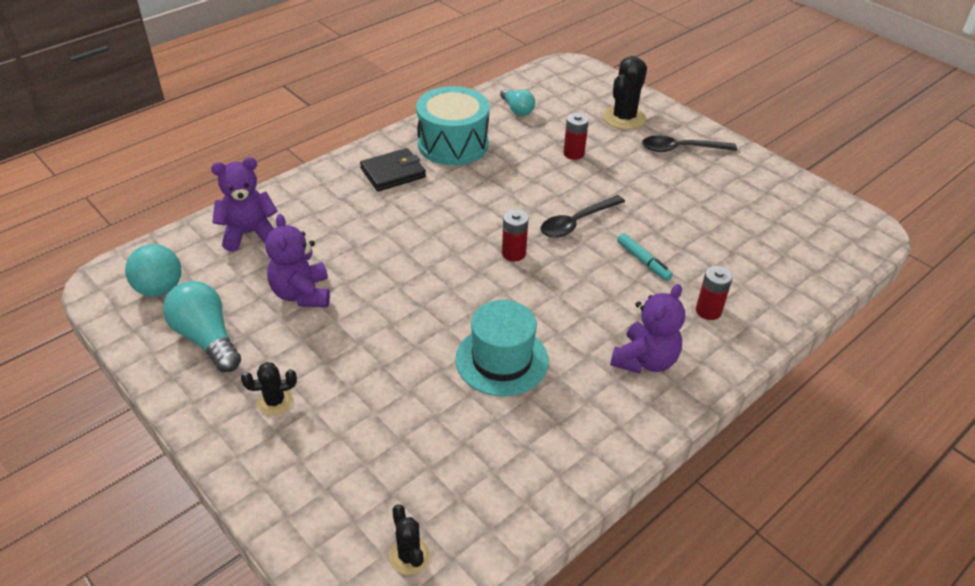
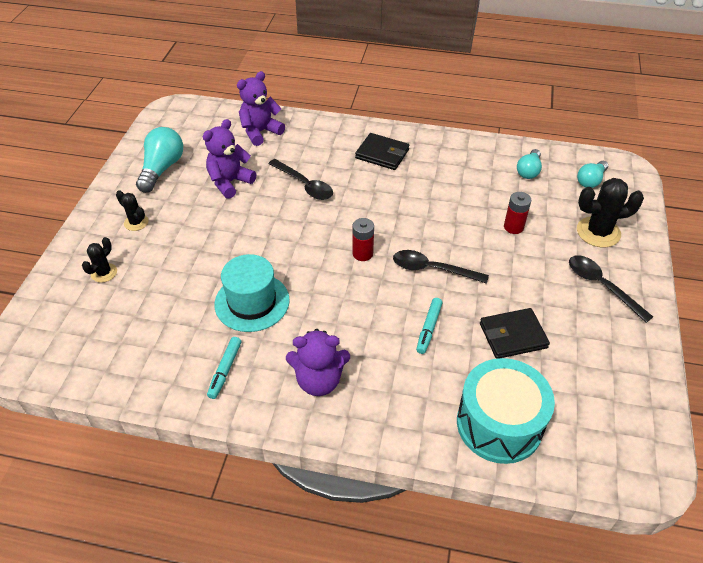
camera: 55 degrees right, 5 degrees up
(159, 289) = (184, 129): turquoise ball -> none
(249, 233) = (260, 132): purple teddy bear -> purple teddy bear turned 75 degrees counterclockwise
(375, 243) = (305, 185): none -> black spoon
(409, 556) = (62, 344): black cactus -> black cactus (104, 273)
(453, 144) = (446, 163): turquoise drum -> turquoise drum (499, 424)
(564, 89) = (590, 181): none -> turquoise light bulb
(576, 423) = (225, 370): none -> turquoise marker
(692, 220) = (513, 335): none -> black wallet
(708, 311) = (410, 396): red battery -> none

